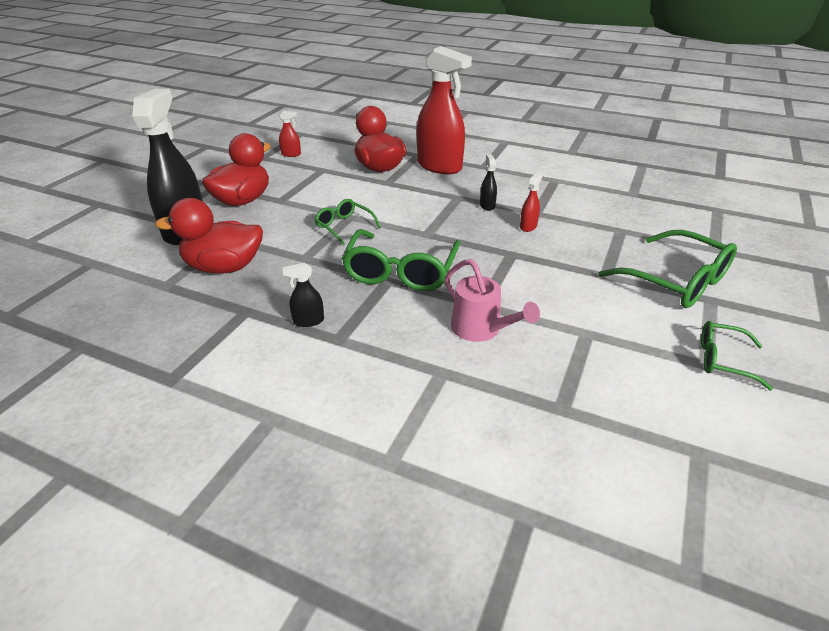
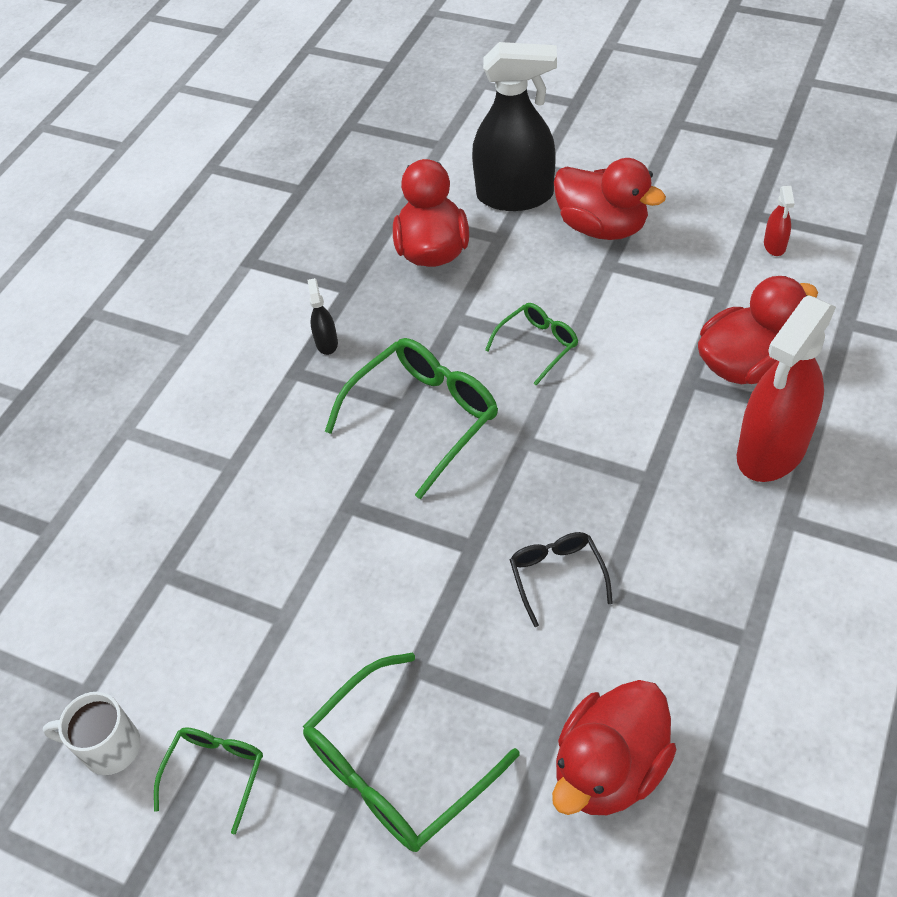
camera: 95 degrees right, 15 degrees up
(400, 271) = (424, 417): green glasses -> green glasses turned 120 degrees clockwise
(481, 330) = (299, 504): pink watering can -> none
(487, 205) = (624, 521): black spray bottle -> none
(528, 226) = (557, 576): red spray bottle -> black glasses
(640, 217) = (610, 768): none -> red duck
(737, 426) = (109, 747): none -> white mug

